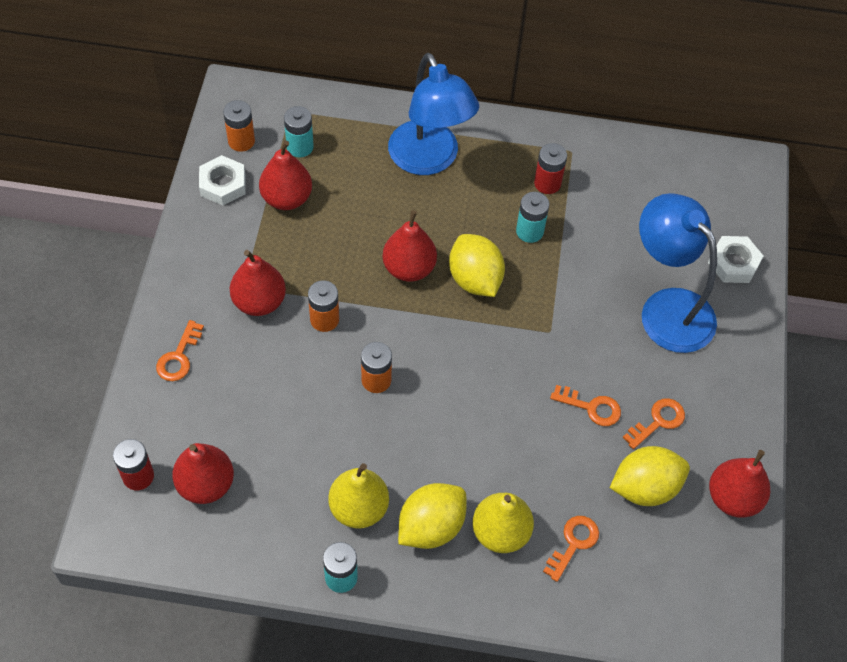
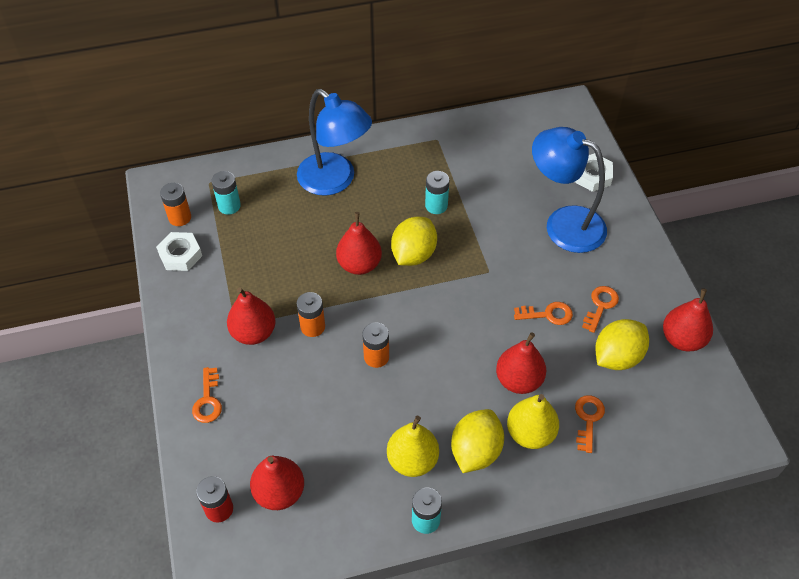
camera: 20 degrees left, 5 degrees down
(286, 198) = (237, 247): red pear -> red pear (518, 380)
(475, 279) = (413, 254): yellow lemon -> yellow lemon turned 75 degrees clockwise
(547, 183) = (431, 167): red battery -> none

